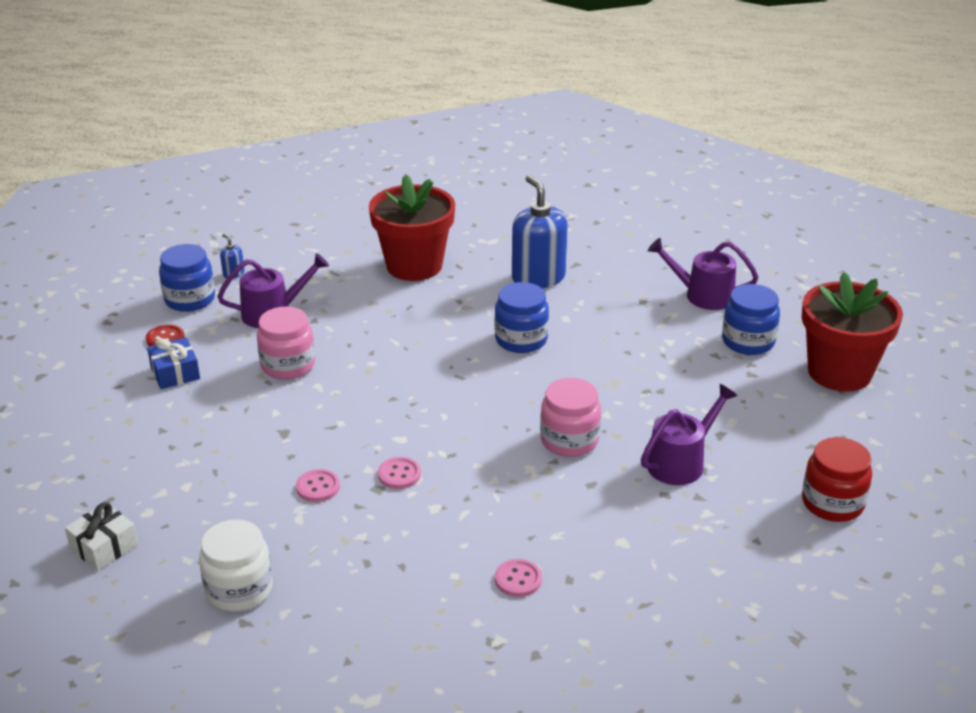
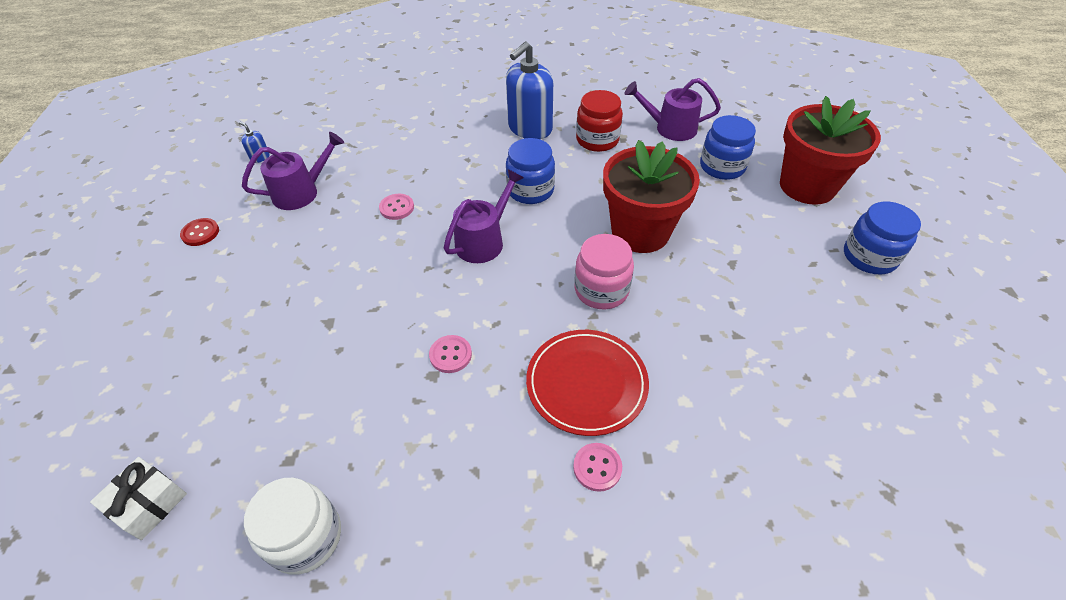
camera: 10 degrees left, 15 degrees up
(175, 373) = (213, 269): blue gift -> none
(190, 299) = (221, 188): blue jar -> blue jar (869, 257)
(288, 365) = (322, 246): pink jar -> none
(318, 487) = (372, 383): pink button -> pink button (397, 208)
(414, 266) = (421, 130): red flower pot -> red flower pot (640, 232)
(528, 515) = (586, 383): none -> red plate
(538, 277) = (530, 128): blue soap dispenser -> blue soap dispenser turned 105 degrees counterclockwise
(680, 462) = (708, 299): purple watering can -> purple watering can (483, 241)
(832, 503) = (856, 323): red jar -> red jar (597, 140)

